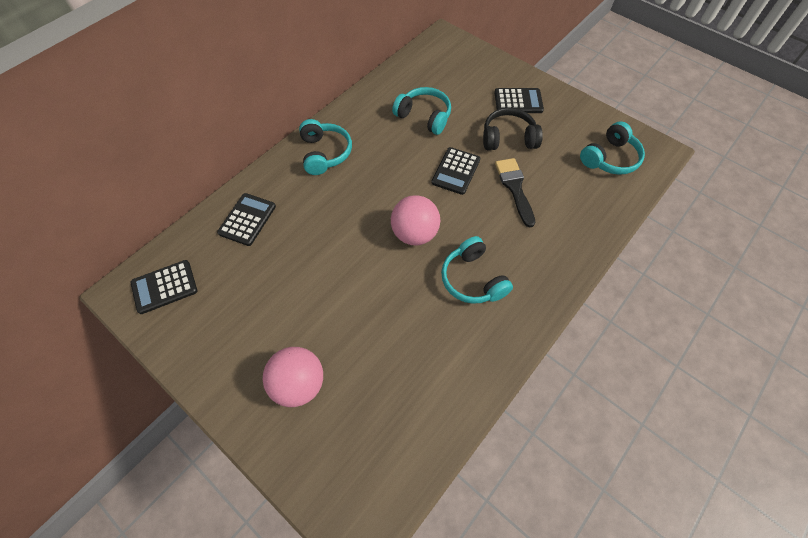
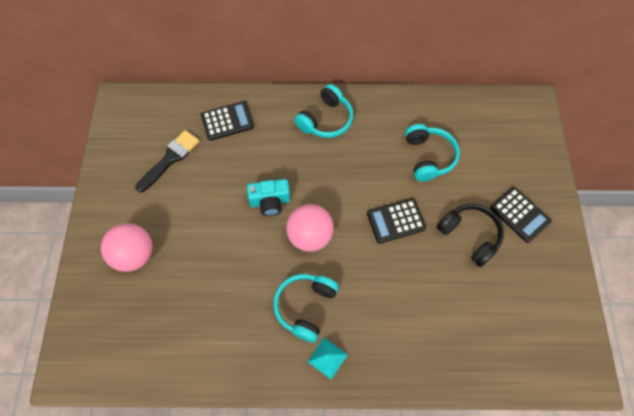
camera: 50 degrees right, 5 degrees up
(164, 287) = (140, 120): black calculator -> none
(356, 240) = (270, 202): none -> turquoise camera
(515, 188) = (421, 277): black brush -> black brush (170, 159)
(528, 293) = (327, 358): none -> turquoise pyramid
(610, 158) = (531, 335): turquoise headphones -> none

